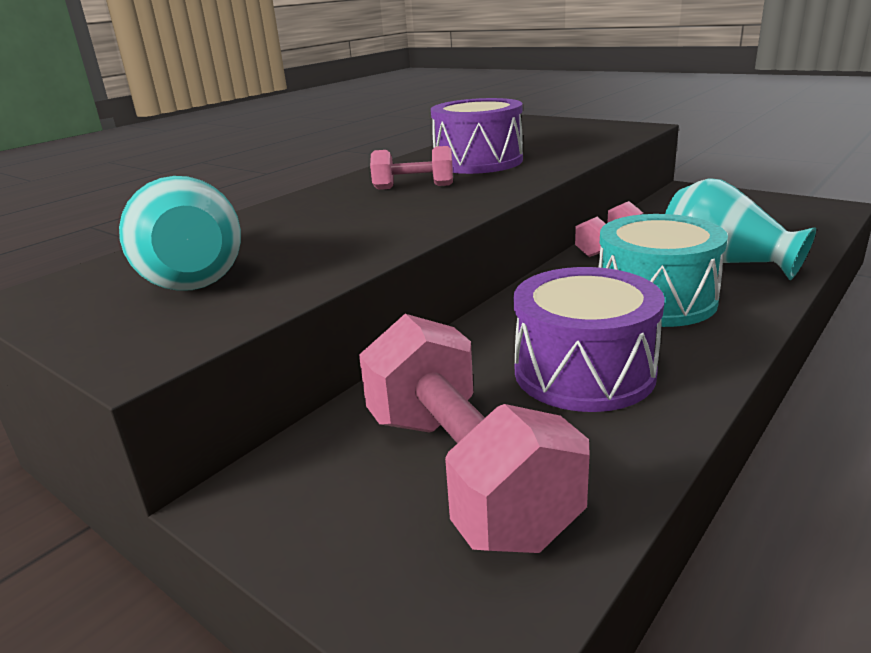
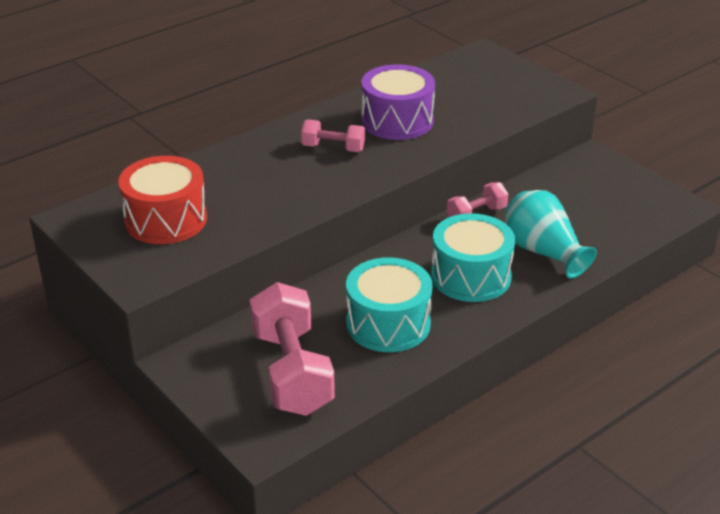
camera: 10 degrees right, 10 degrees up
(190, 275) = (166, 220): turquoise vase -> red drum
(584, 372) = (388, 324): purple drum -> turquoise drum

